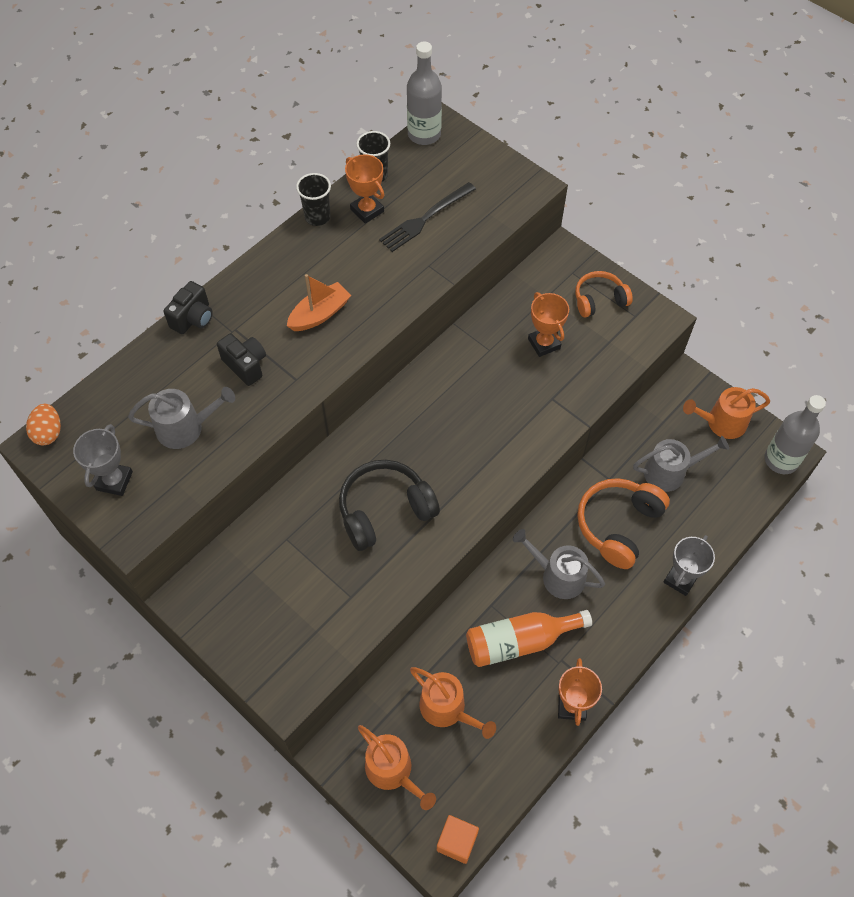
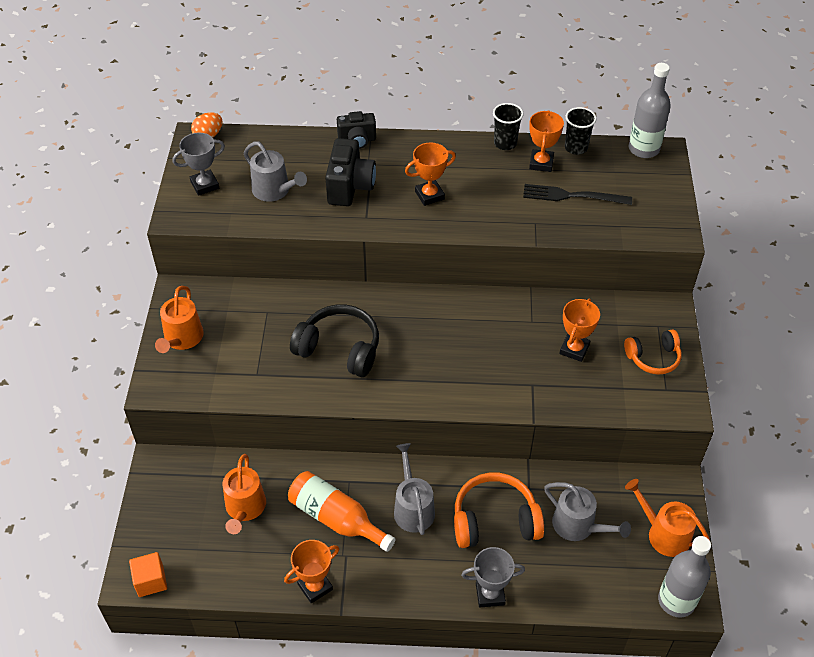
camera: 50 degrees right, 10 degrees down
(246, 365) = (350, 187): black camera -> black camera, size x1.50
(320, 314) = (429, 195): orange boat -> orange trophy
(392, 771) = (172, 506): orange watering can -> orange watering can (182, 339)
(599, 300) = (653, 358): orange headphones -> orange headphones turned 135 degrees clockwise

